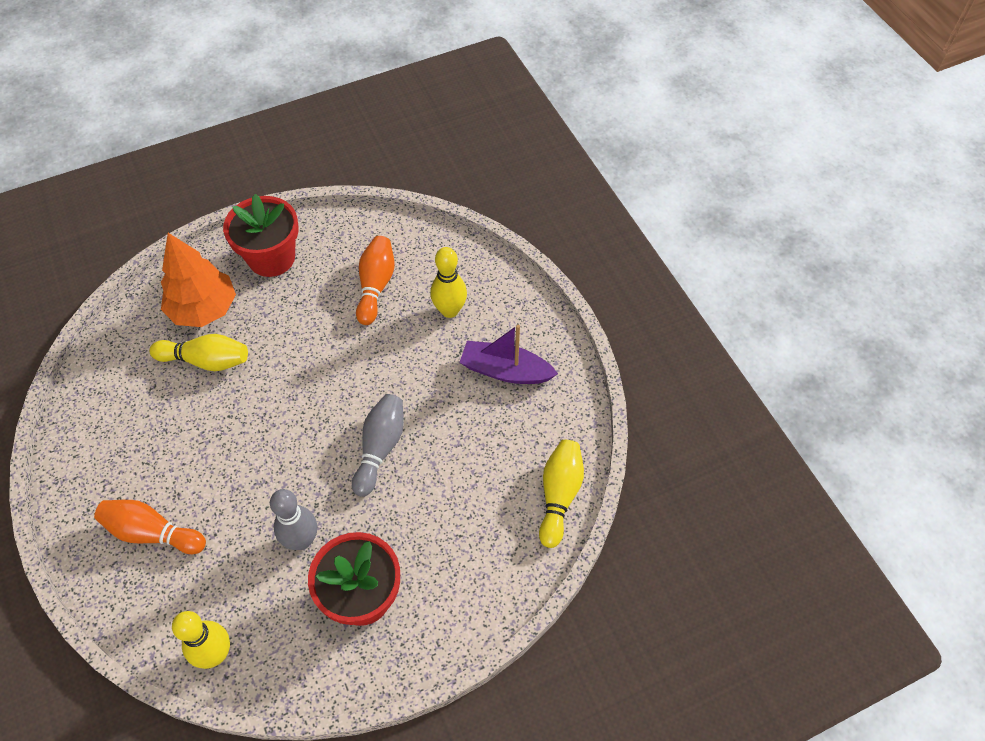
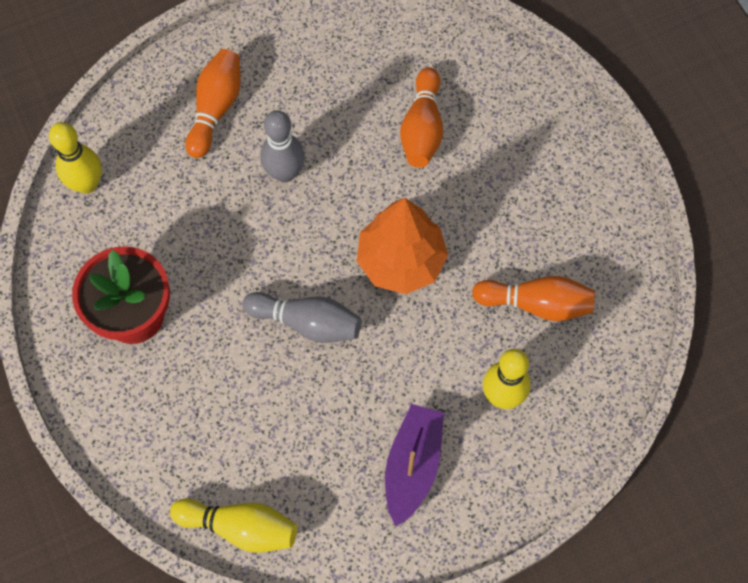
camera: 90 degrees right, 10 degrees up
(203, 309) = (493, 116): orange tree -> orange tree (401, 261)
(206, 360) = (422, 128): yellow bowling pin -> orange bowling pin
(271, 258) = (573, 179): red flower pot -> none
(301, 540) = (200, 250): grey bowling pin -> grey bowling pin (284, 173)

